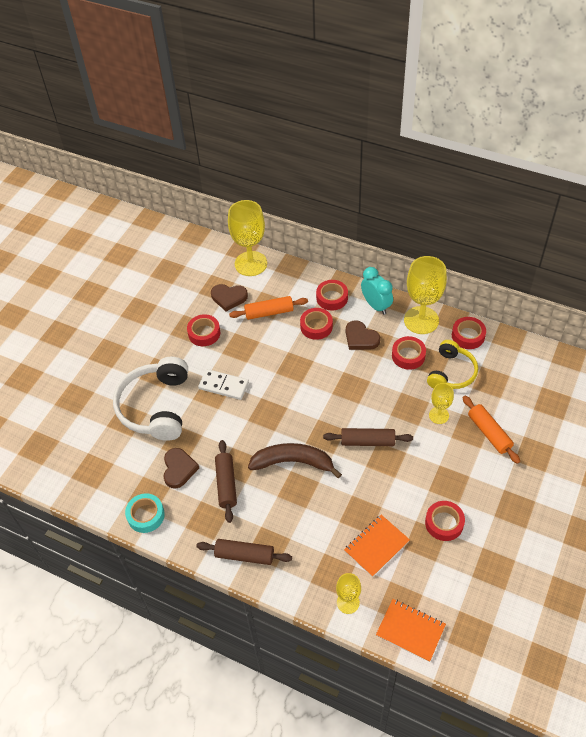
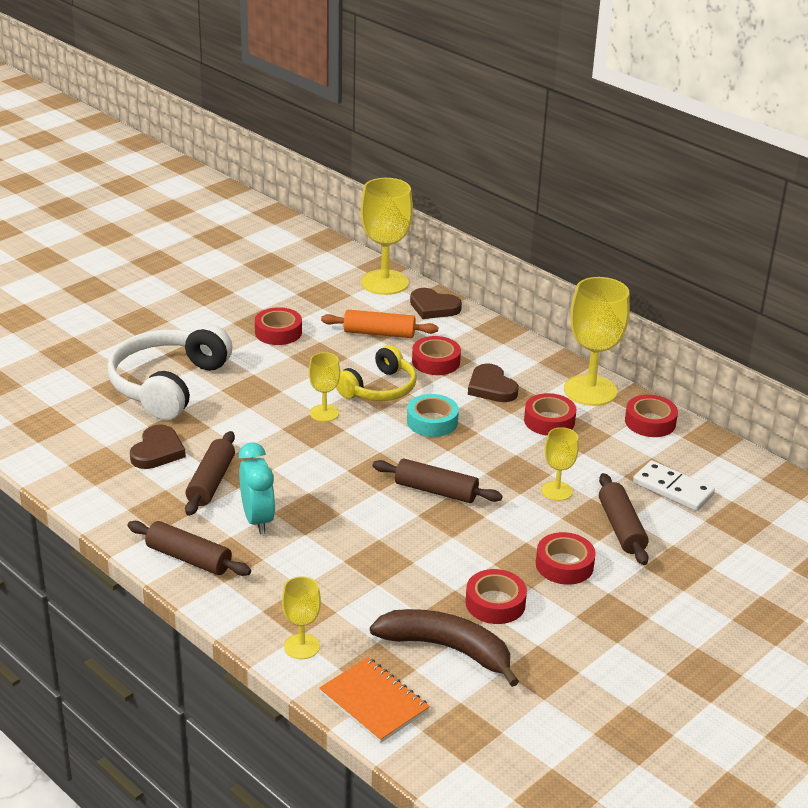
camera: 15 degrees right, 20 degrees down
(146, 515) = (83, 484): turquoise tape -> turquoise tape (432, 421)
(223, 386) = (271, 387): white domino -> white domino (672, 489)
(229, 298) = (333, 307): brown heart -> brown heart (433, 307)
(268, 397) = (324, 413): none -> yellow goblet
(293, 462) = (317, 484): brown banana -> brown banana (447, 648)
(332, 298) = (475, 340): red tape -> red tape (564, 565)
(376, 306) = (533, 361): turquoise clock -> turquoise clock (257, 520)
(376, 546) = (380, 600): orange notebook -> none
(451, 372) = (602, 452): yellow headphones -> yellow headphones (379, 388)
(489, 433) = (621, 528): orange rolling pin -> brown rolling pin

